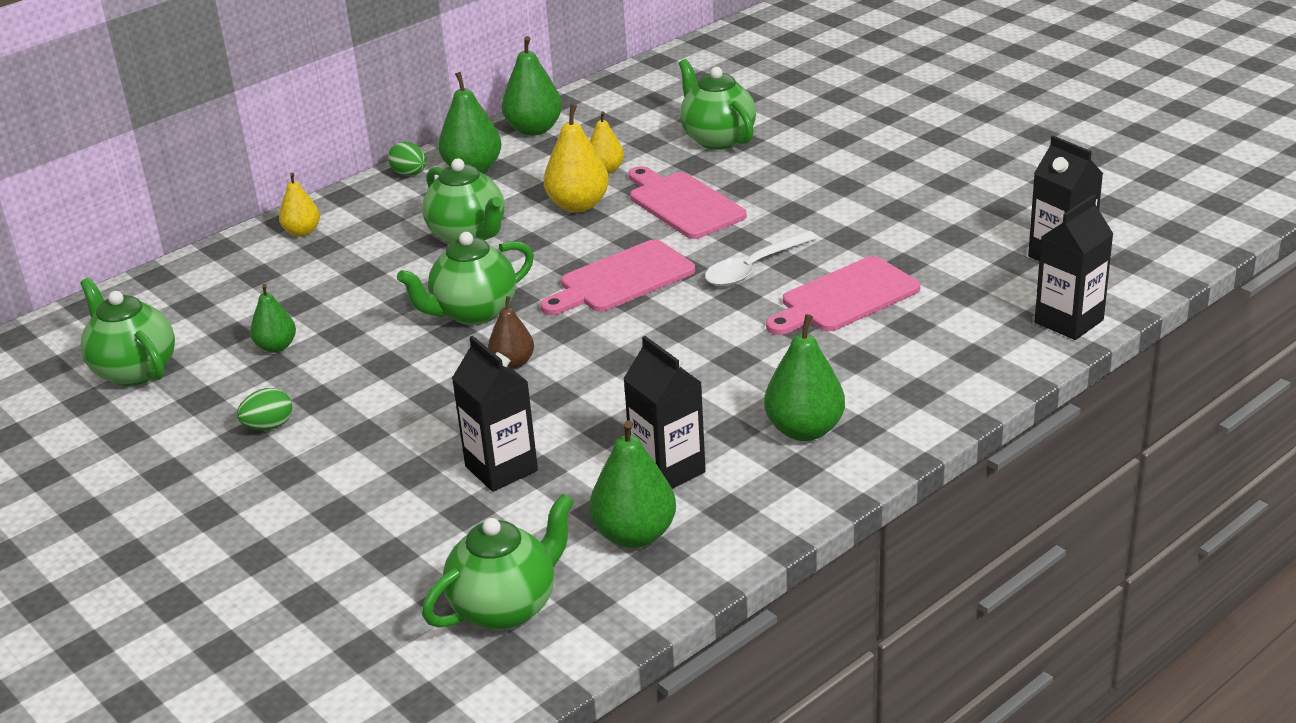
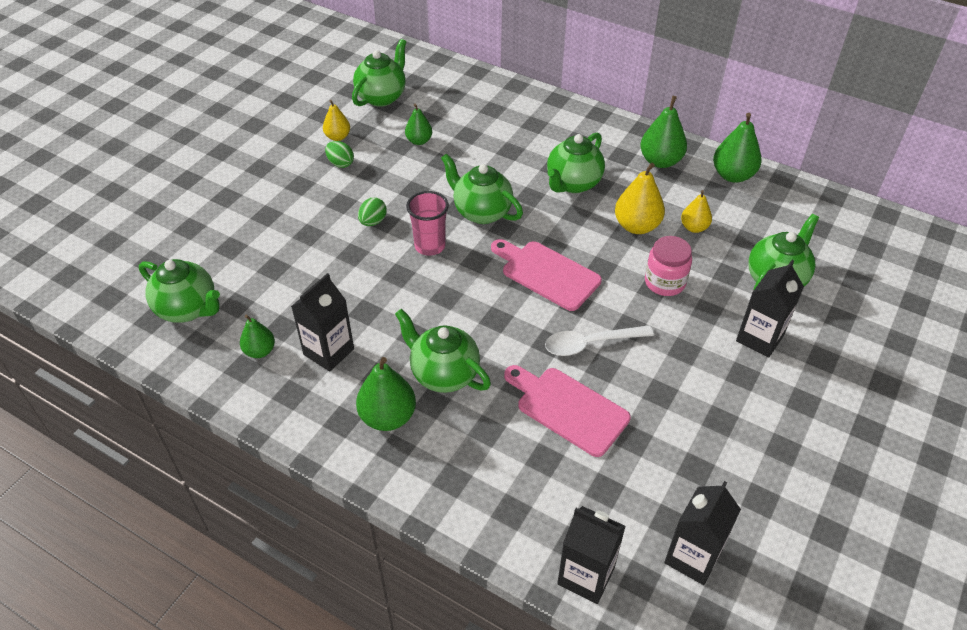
camera: 70 degrees right, 15 degrees up
(302, 232) = (547, 111): yellow pear -> yellow pear (337, 137)
(409, 174) = (639, 134): green egg -> green egg (373, 221)
(501, 469) = (317, 271): black carton -> black carton (759, 338)
(513, 363) = (430, 246): brown pear -> pink cup
(634, 535) = (260, 351): green pear -> green pear, size x0.62
(683, 204) = (665, 282): pink cutting board -> pink jar
(753, 378) = (444, 374): none -> green teapot
(754, 268) = (590, 344): white spoon -> white spoon turned 45 degrees counterclockwise

